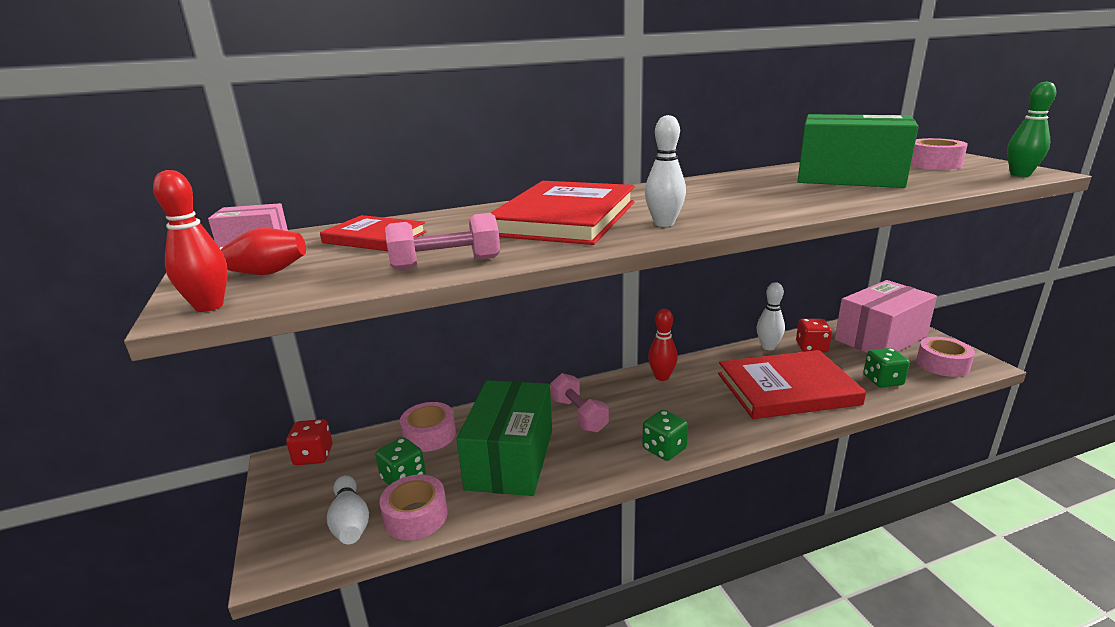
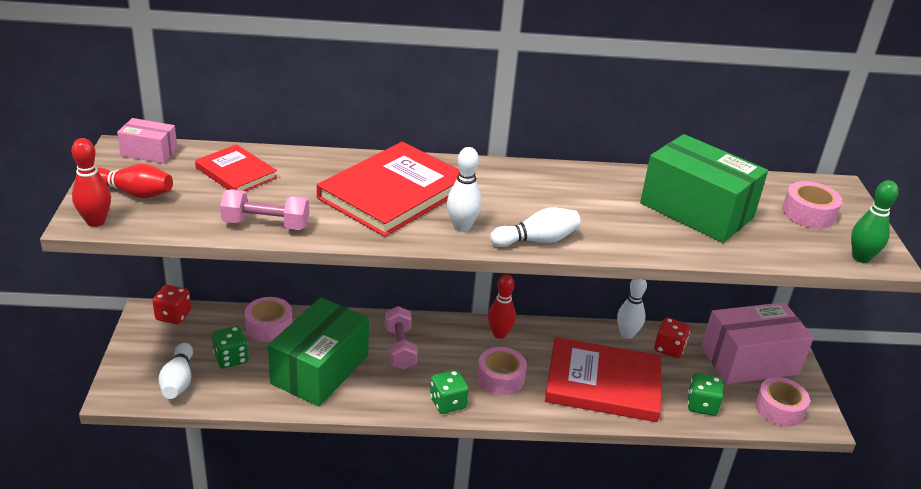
camera: 15 degrees right, 10 degrees up
(416, 516) = (225, 392): pink tape -> pink tape (500, 378)
(748, 217) = (537, 240): none -> white bowling pin

